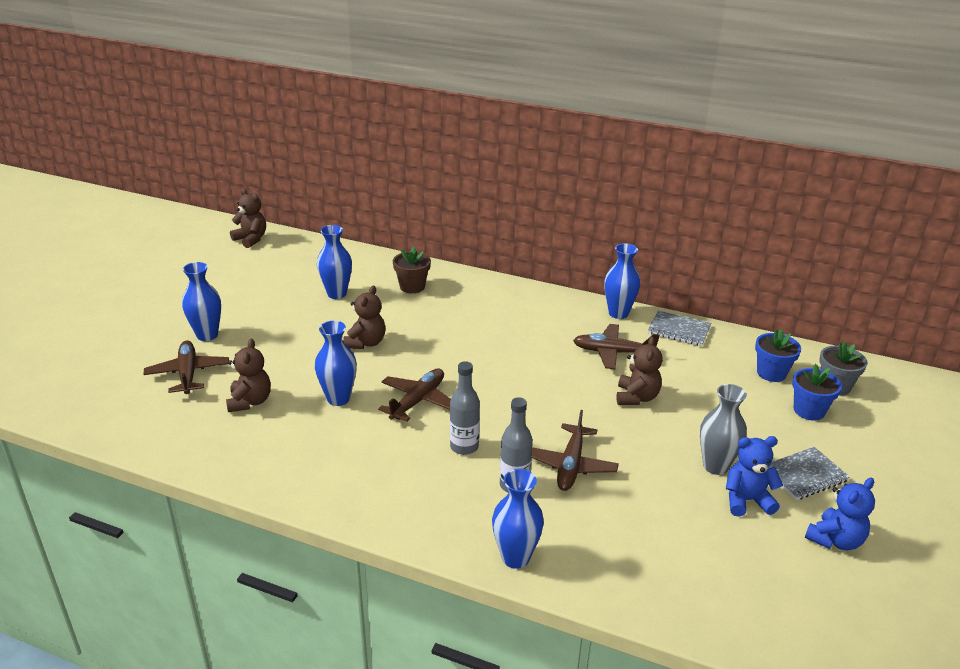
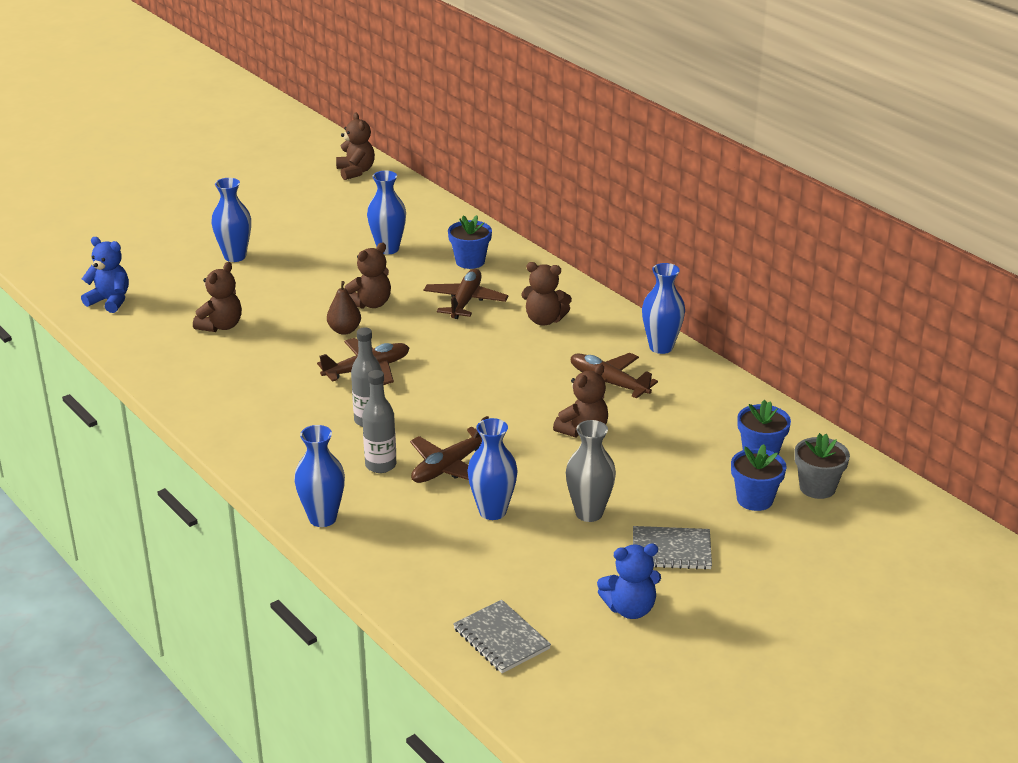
camera: 30 degrees right, 0 degrees up
(188, 374) = (190, 286): brown plane -> brown plane (465, 301)
(338, 399) = (298, 346): blue vase -> blue vase (492, 511)
(365, 372) = (344, 330): none -> brown pear
(412, 287) = (470, 261): brown flower pot -> blue flower pot
(515, 317) = (544, 320): none -> brown teddy bear
(679, 330) = (709, 382): grey notebook -> grey notebook (501, 639)
(746, 500) = (584, 550): blue teddy bear -> blue teddy bear (110, 301)

